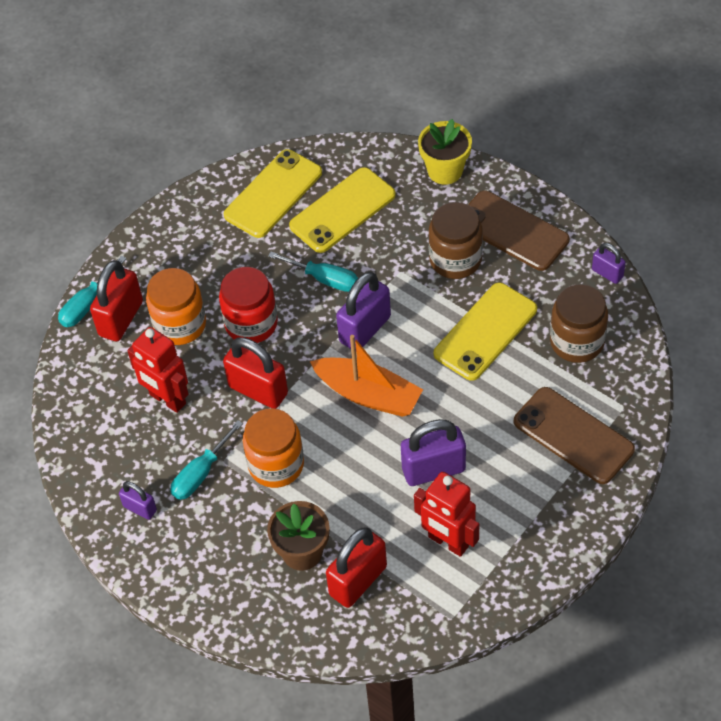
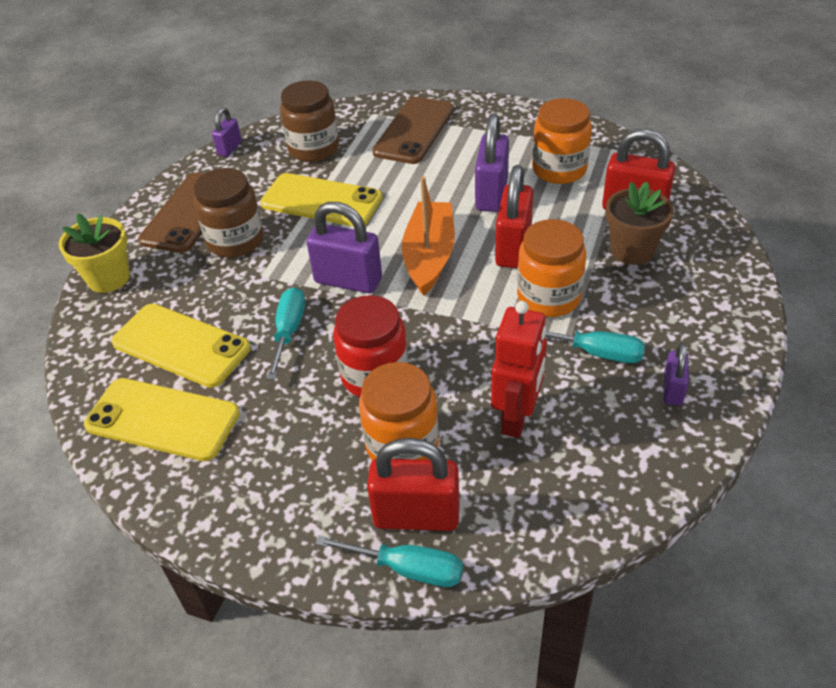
camera: 110 degrees left, 10 degrees down
(258, 390) = (464, 340): red padlock -> red padlock (513, 248)
(433, 469) = (491, 195): purple padlock -> purple padlock turned 45 degrees clockwise
(448, 542) = (559, 169): red robot -> orange jar

